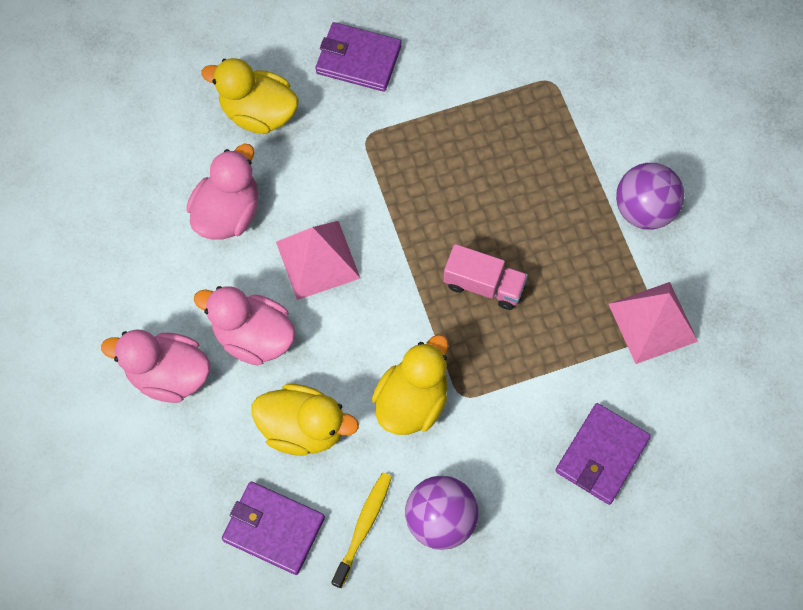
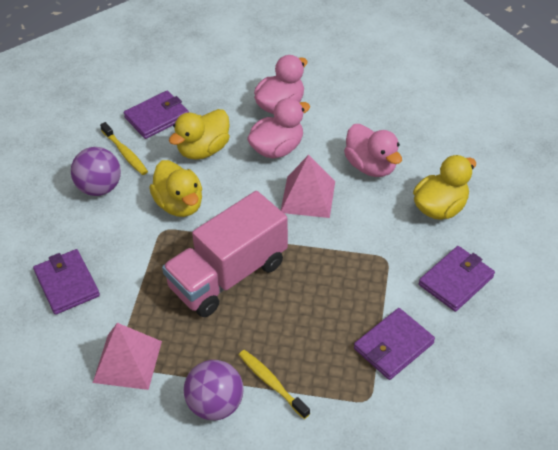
camera: 120 degrees right, 20 degrees down
(476, 83) = (393, 346): none -> purple wallet
(483, 285) = (228, 275): pink truck -> pink truck, size x1.97
(588, 171) = (272, 383): none -> yellow toothbrush

